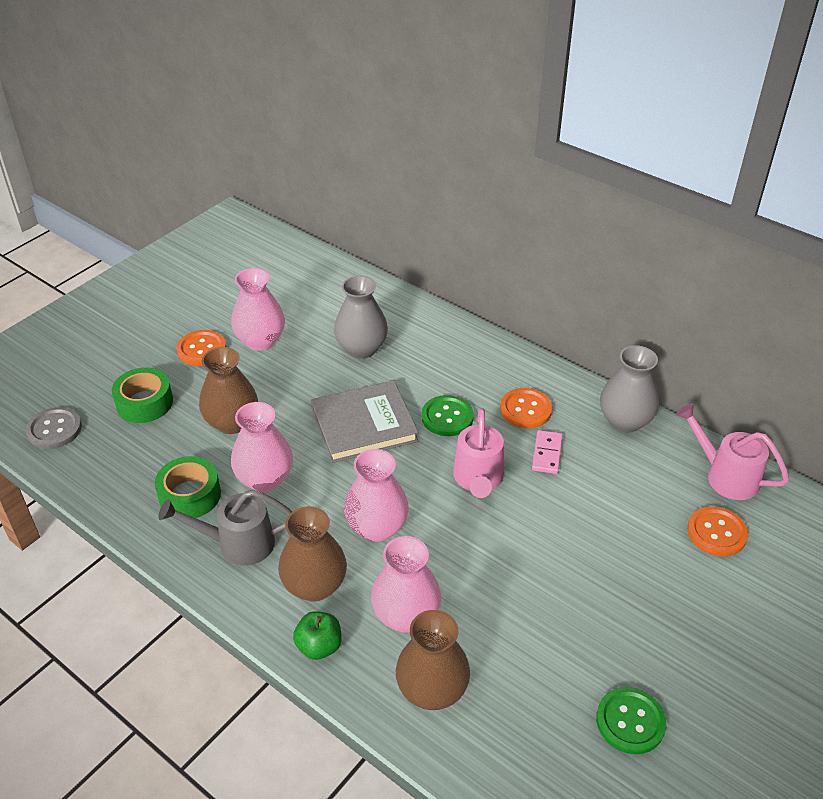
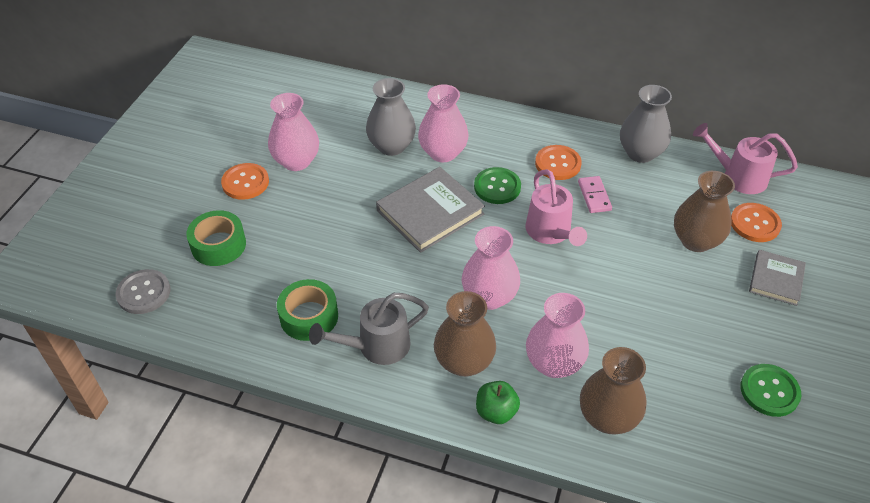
camera: 20 degrees left, 5 degrees up
(232, 422) = (311, 241): brown vase -> brown vase (696, 240)
(265, 479) = (369, 283): pink vase -> pink vase (443, 153)
(707, 601) = (776, 279): none -> grey book

